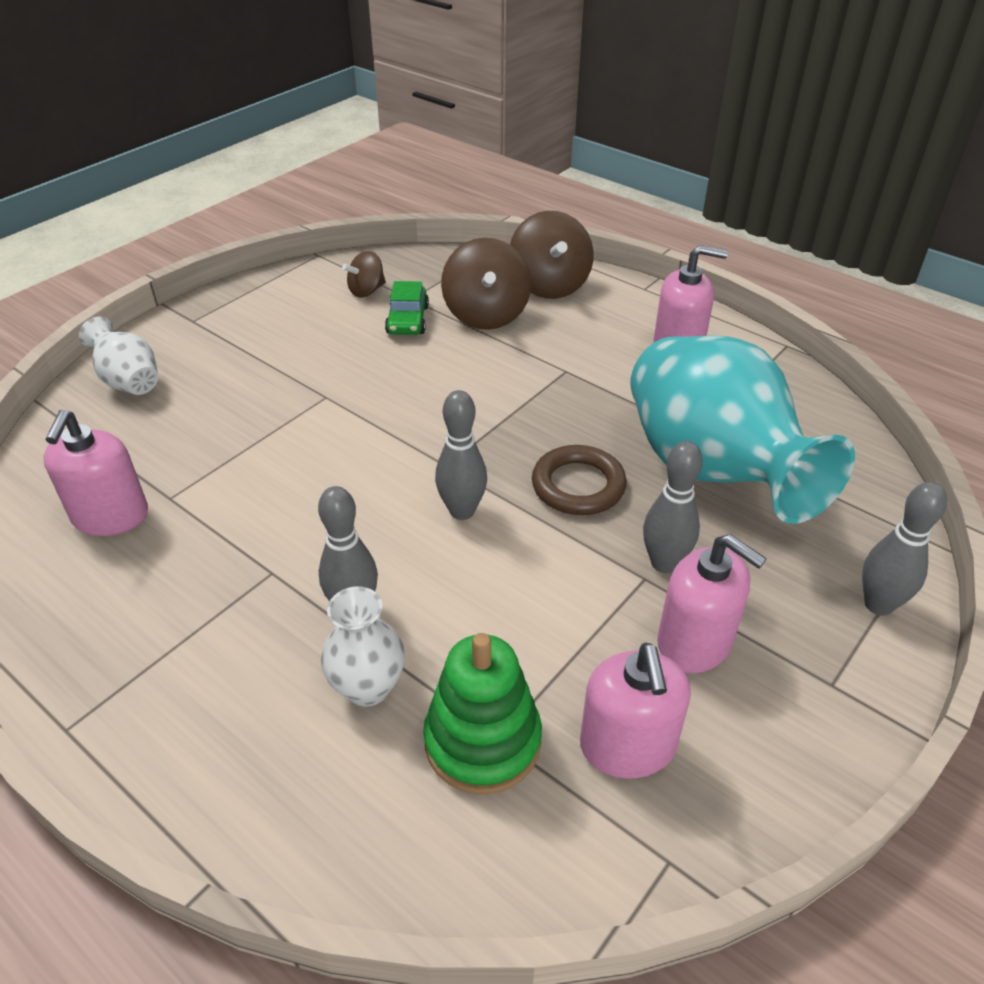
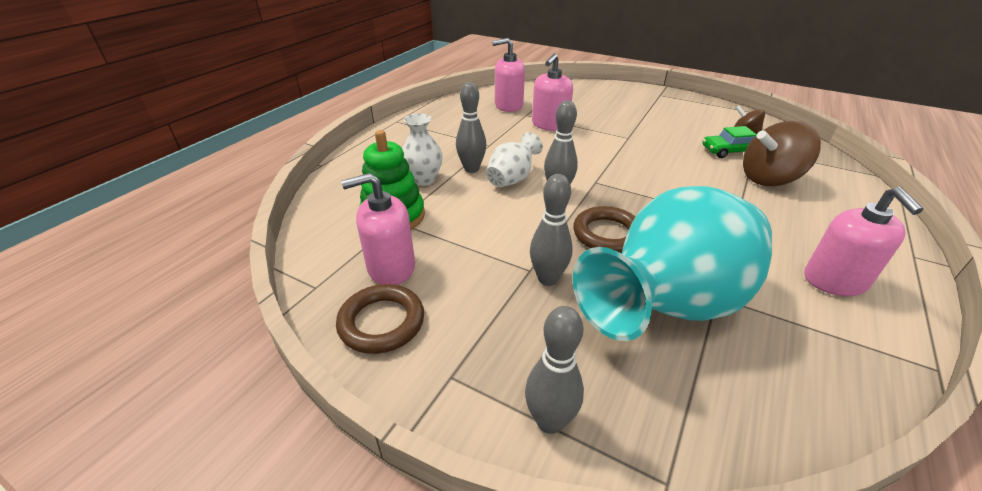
camera: 80 degrees right, 5 degrees down
(129, 381) = (599, 91): white vase -> white vase (512, 179)
(549, 285) = (846, 202): brown spinning top -> none
(695, 642) = (476, 296): pink soap dispenser -> pink soap dispenser (550, 125)
(747, 759) = (381, 322): none -> brown ring

